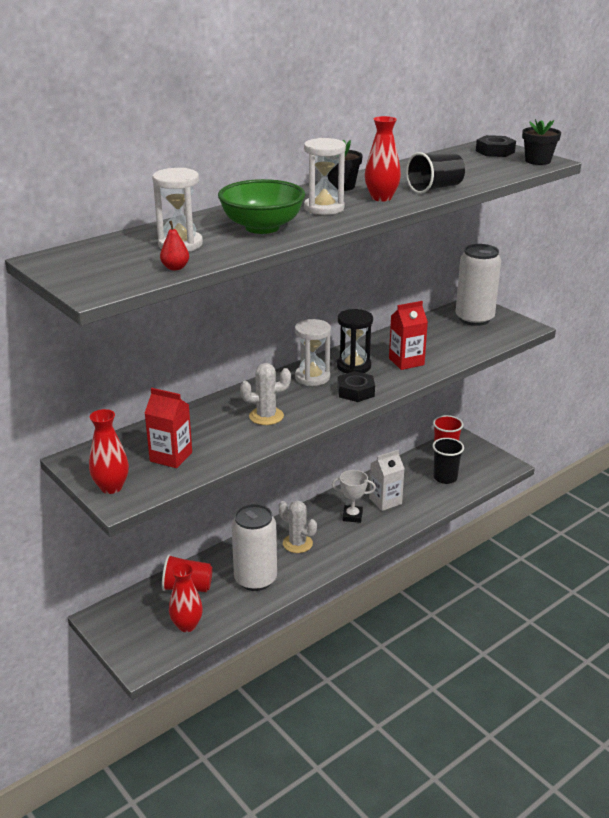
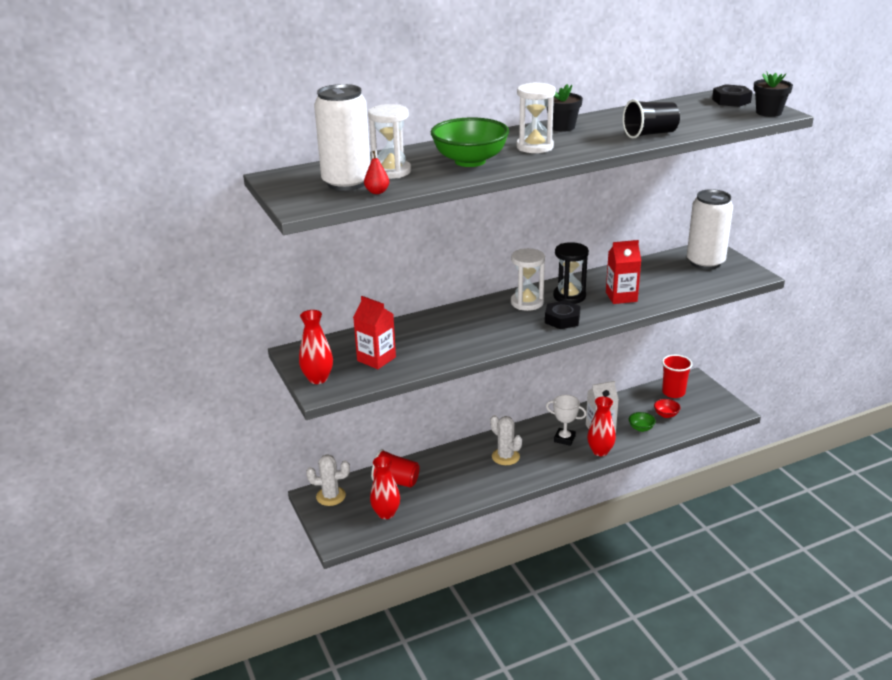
camera: 15 degrees right, 0 degrees up
(255, 579) = (458, 483): white can -> white can (346, 183)
(266, 416) = (472, 333): white cactus -> white cactus (331, 496)
(381, 198) = (593, 140): red vase -> red vase (600, 451)
(425, 495) = (641, 428): none -> green bowl
(445, 478) = (666, 415): black cup -> red bowl

